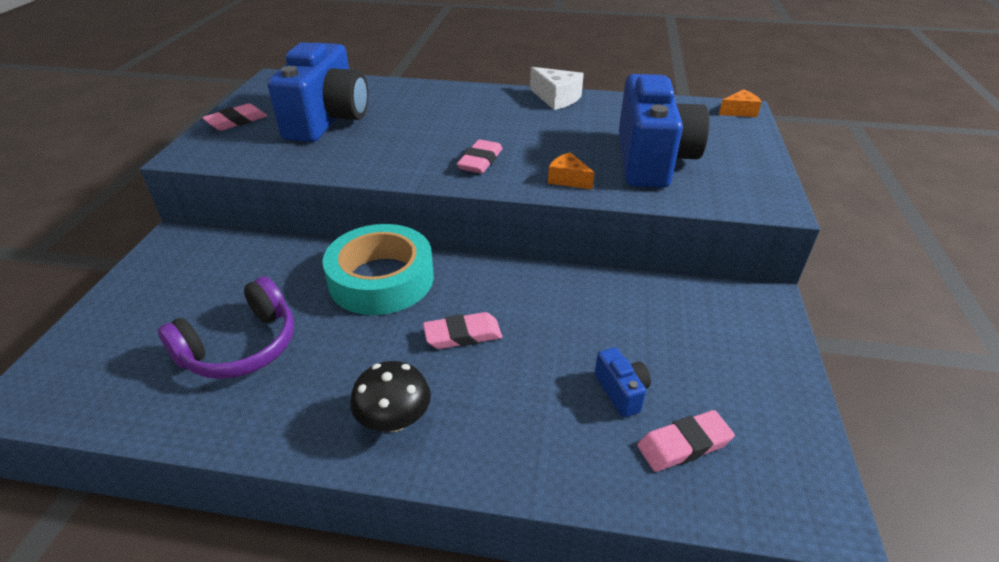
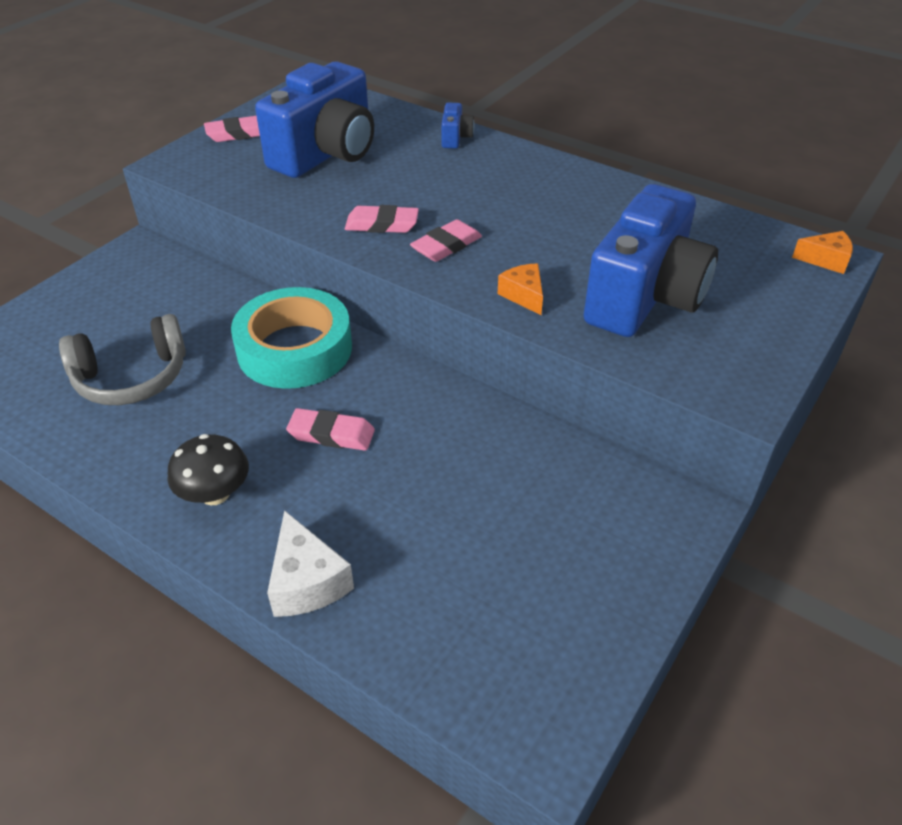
camera: 25 degrees right, 5 degrees up
(241, 347) = (132, 377): purple headphones -> grey headphones
(556, 98) = (600, 184): white cheese -> white cheese (307, 581)
(621, 392) = (443, 548): blue camera -> blue camera (455, 138)
(684, 445) = (463, 624): pink eraser -> pink eraser (382, 224)

